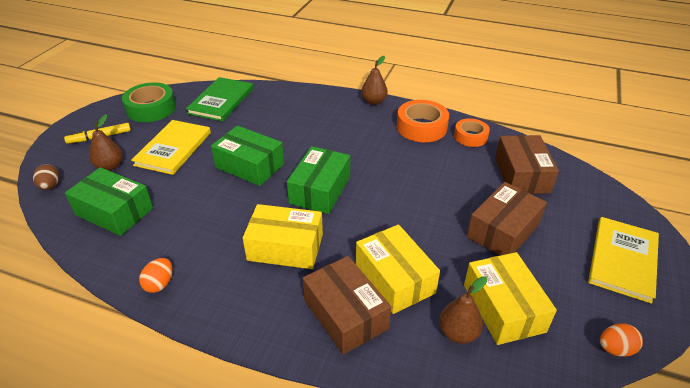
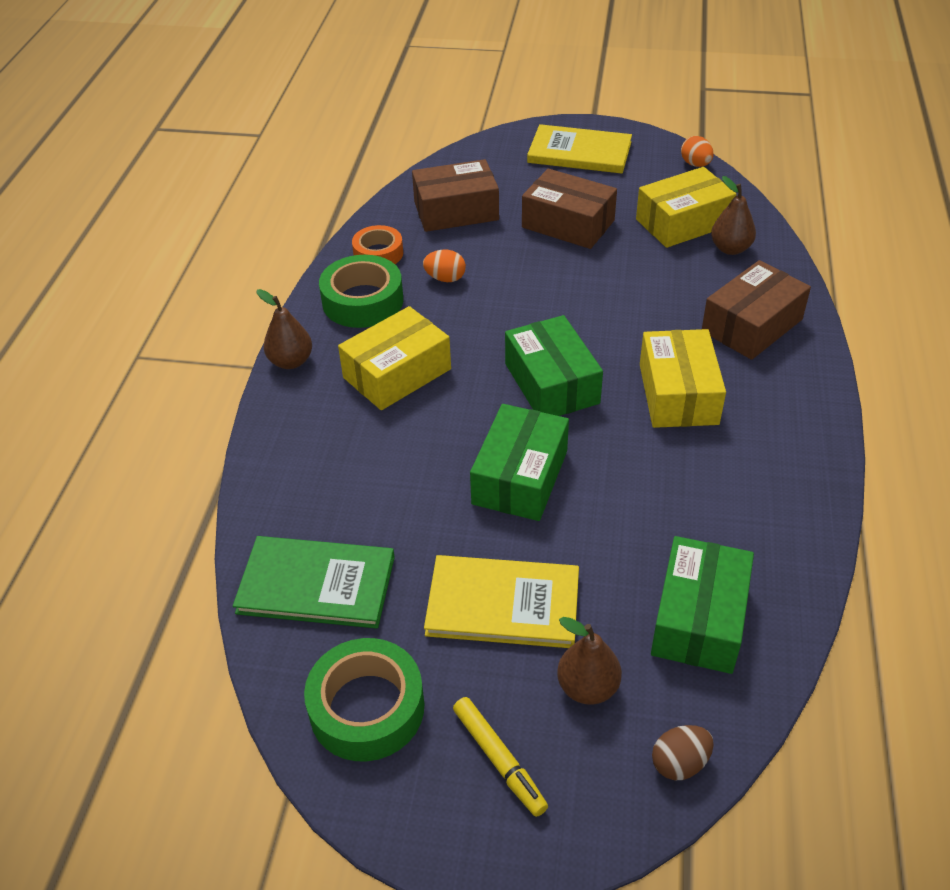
camera: 100 degrees left, 5 degrees up
(160, 284) = (802, 499): orange egg -> orange egg (445, 278)
(320, 190) = (551, 383): green box -> green box turned 60 degrees clockwise
(394, 278) = (682, 296): yellow box -> yellow box (397, 373)
(421, 127) = (362, 301): orange tape -> green tape

